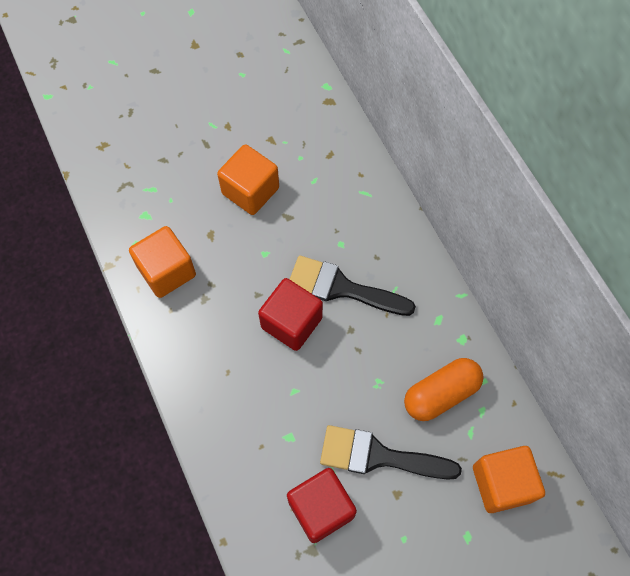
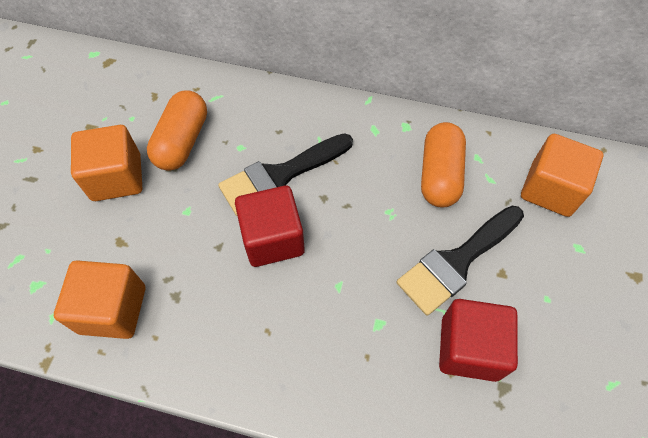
camera: 50 degrees left, 5 degrees down
(312, 204) = (182, 141): none -> orange capsule

